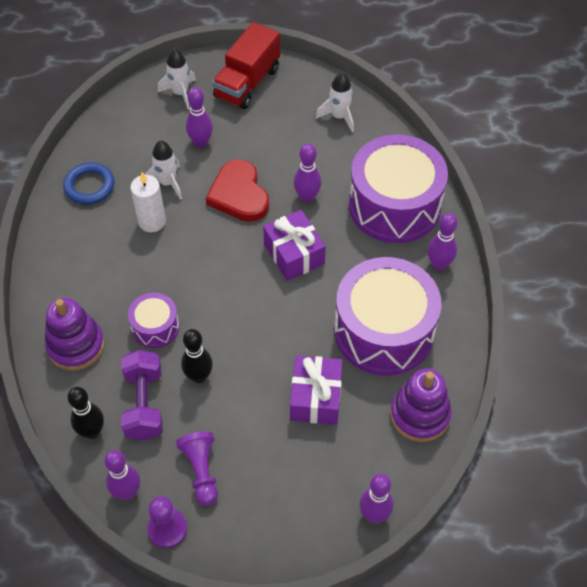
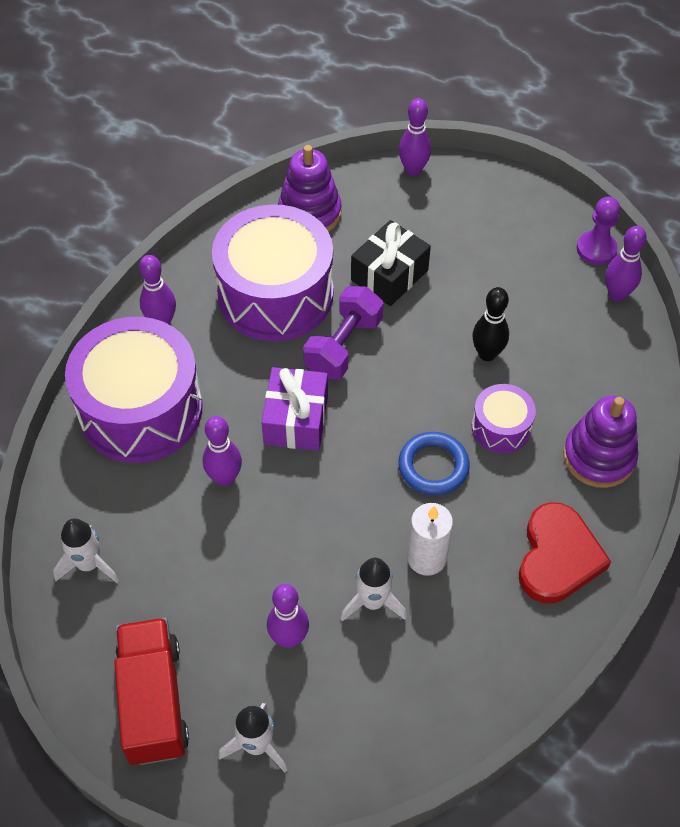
camera: 145 degrees left, 0 degrees up
(89, 186) = (475, 661): blue ring -> blue ring (433, 466)
(92, 432) = (624, 362): black bowling pin -> none
(144, 404) = (558, 358): purple dumbbell -> purple dumbbell (343, 346)
(201, 471) = (538, 275): purple pawn -> none
(239, 194) = (298, 530): red heart -> red heart (558, 557)
(247, 83) = (153, 701): red truck -> red truck turned 75 degrees counterclockwise
(315, 397) = (389, 275): purple gift -> black gift

